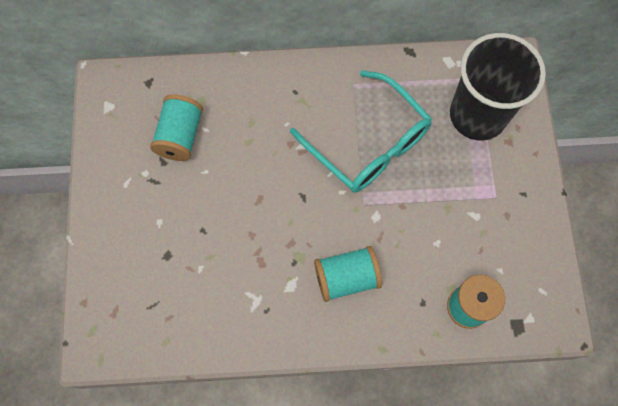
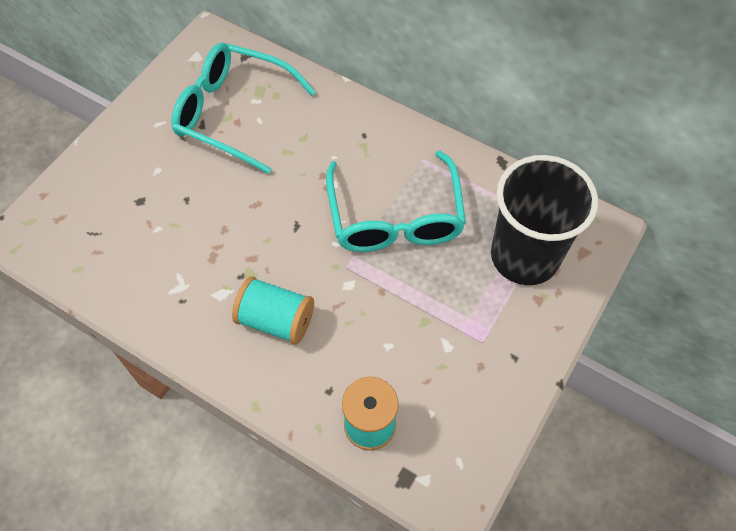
camera: 35 degrees right, 10 degrees down
(180, 136) = (233, 113): turquoise spool -> turquoise glasses

